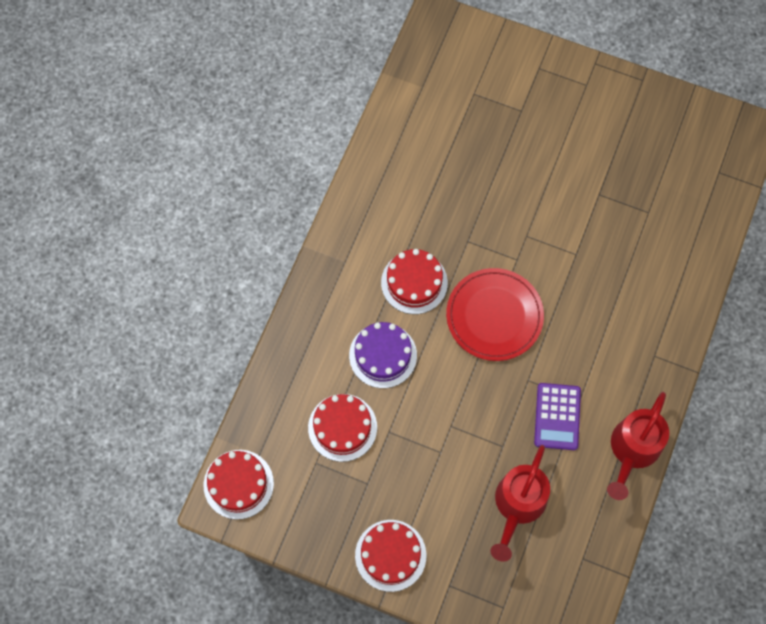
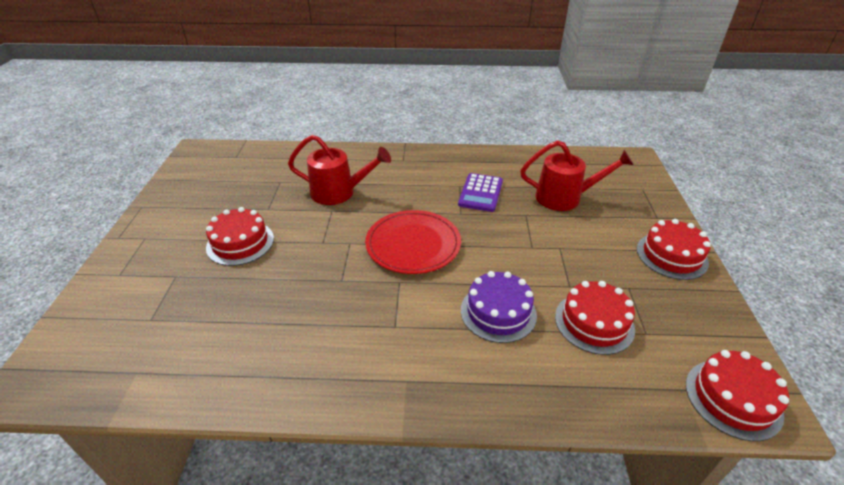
camera: 110 degrees left, 30 degrees down
(414, 282) = (405, 309): red cake -> red cake (240, 243)
(557, 416) = (480, 193): purple calculator -> purple calculator turned 120 degrees clockwise
(632, 451) = (481, 157): red watering can -> red watering can (339, 192)

